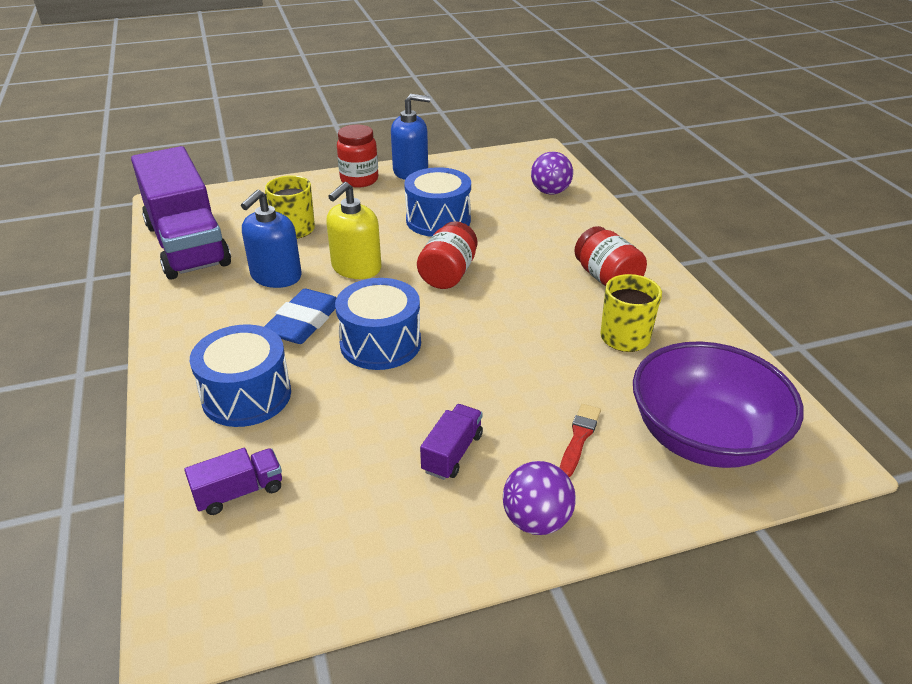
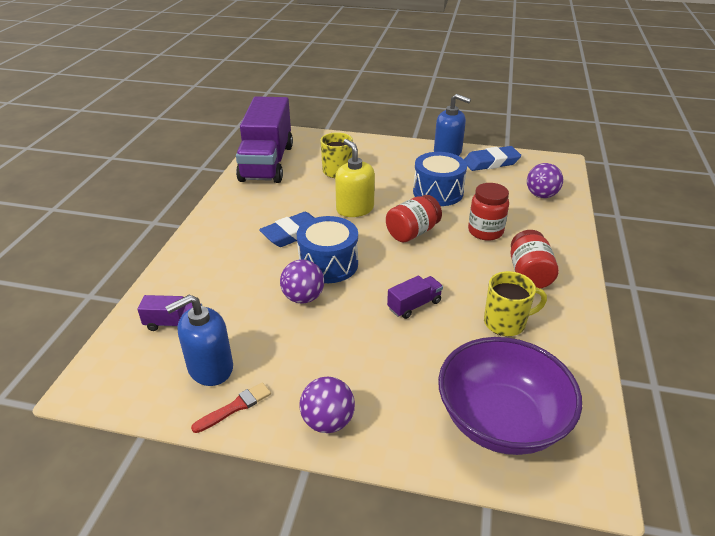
camera: 30 degrees right, 0 degrees up
(246, 395) = (224, 267): blue drum -> none
(276, 276) = (301, 199): blue soap dispenser -> blue soap dispenser (210, 368)
(356, 268) = (355, 209): yellow soap dispenser -> yellow soap dispenser turned 90 degrees clockwise
(359, 180) = (407, 149): red jar -> red jar (485, 231)
(384, 394) = (303, 298): none -> purple ball
(452, 453) = (313, 353): purple truck -> purple truck (414, 305)
(469, 170) = (491, 162): none -> blue eraser
(579, 437) = (406, 380): red brush -> red brush (235, 407)

